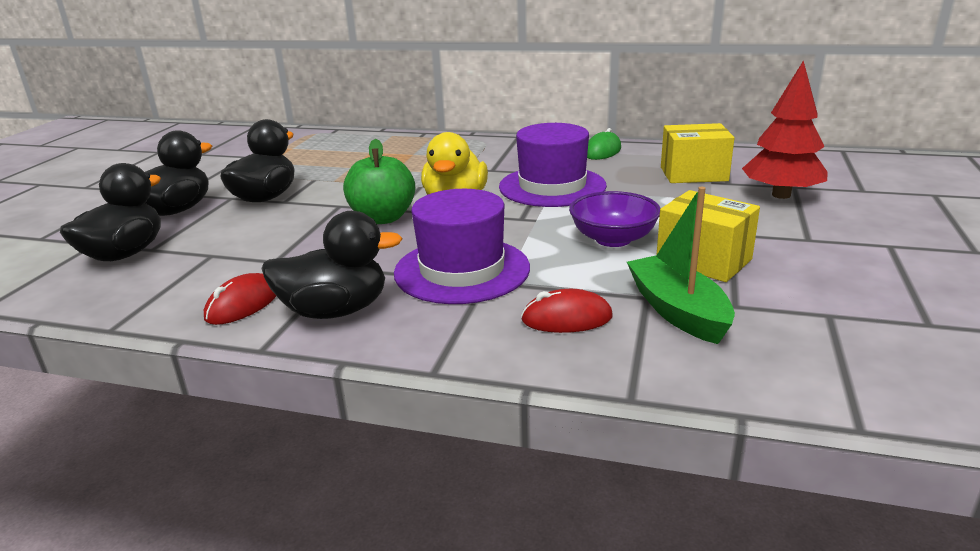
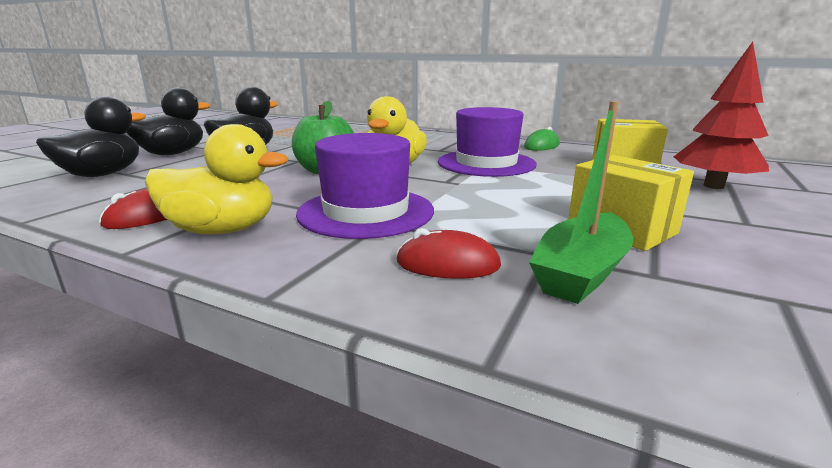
camera: 10 degrees right, 5 degrees down
(335, 311) = (222, 230): black duck -> yellow duck
(613, 239) = (528, 203): purple bowl -> none
(678, 311) = (580, 272): green boat -> green boat turned 135 degrees counterclockwise

